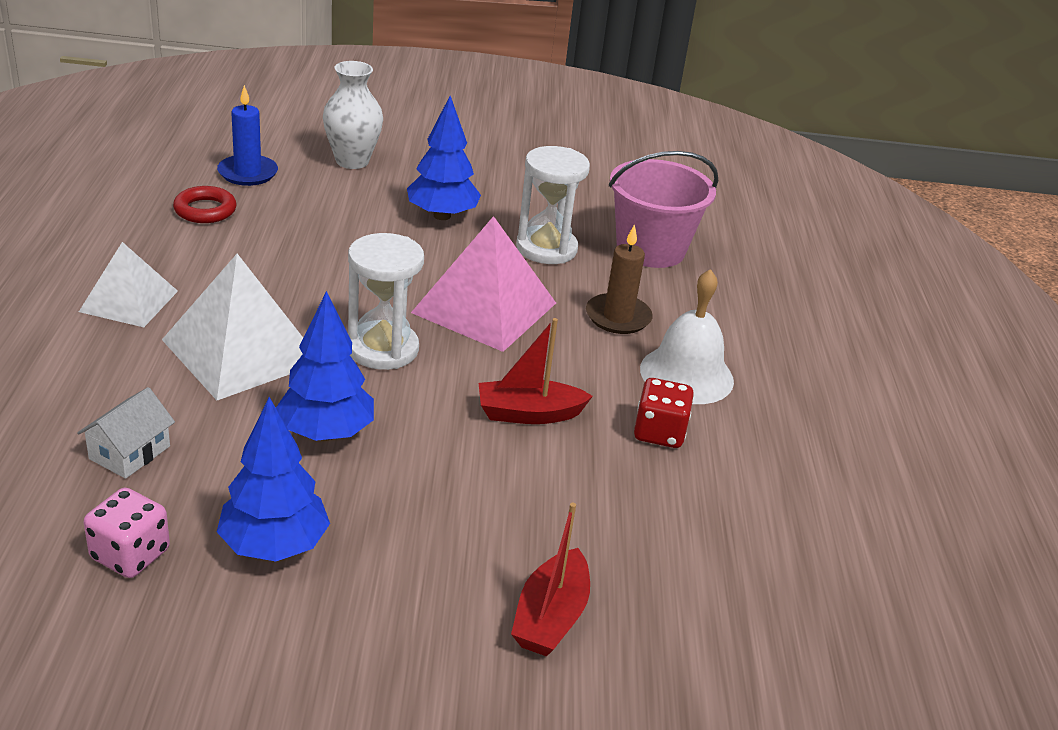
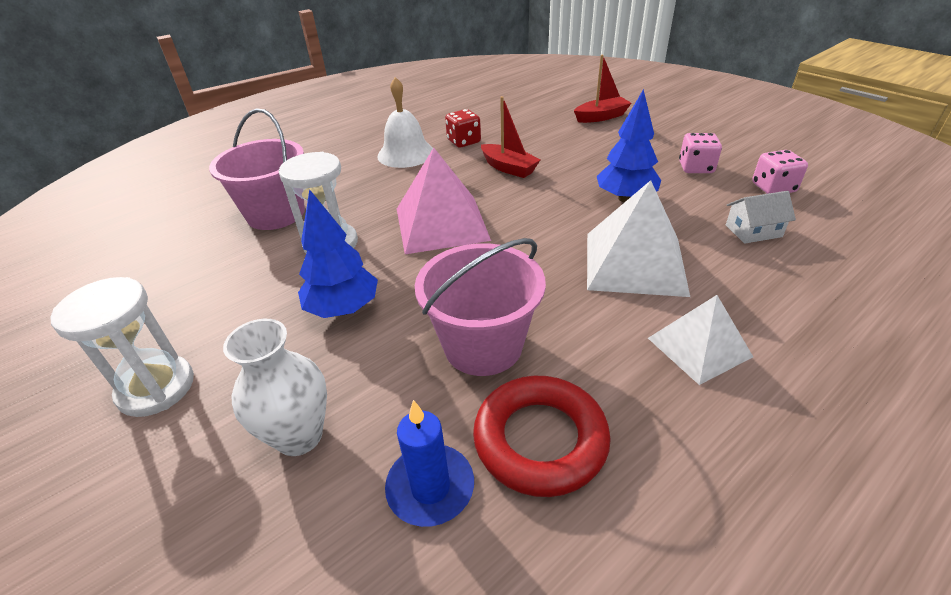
camera: 125 degrees left, 5 degrees up
(205, 210) = (540, 440): red ring -> red ring, size x1.65
(274, 546) = (696, 168): blue tree -> pink dice
(303, 237) = (483, 346): none -> pink bucket
(382, 349) = (540, 226): white hourglass -> white hourglass (156, 388)
(618, 317) = (381, 188): brown candle -> none

